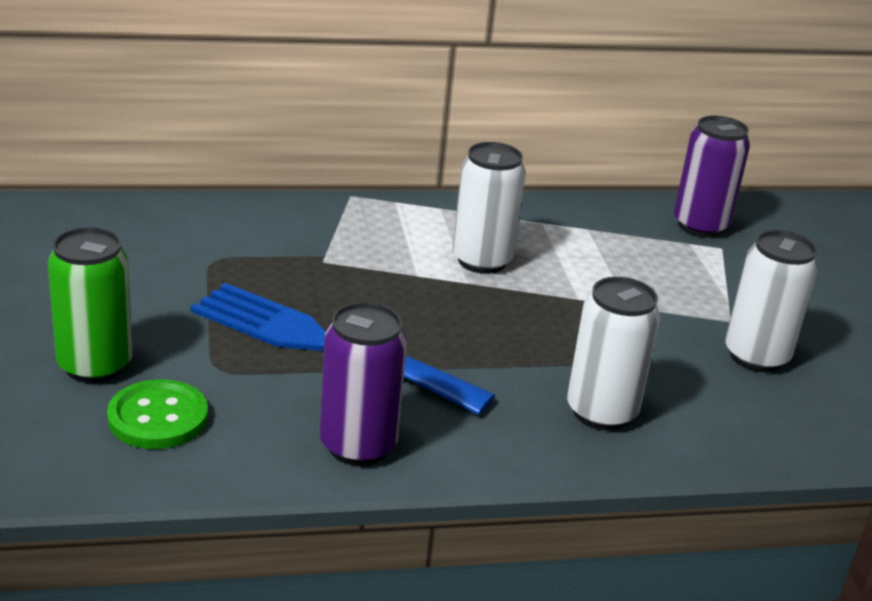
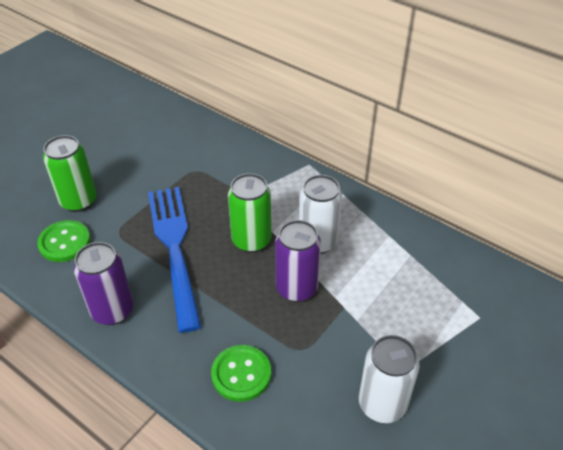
camera: 50 degrees right, 15 degrees up
(408, 294) = (251, 240): none -> green can
(601, 412) = (241, 374): white can -> green button
(700, 226) = (489, 294): purple can -> purple can (296, 288)

